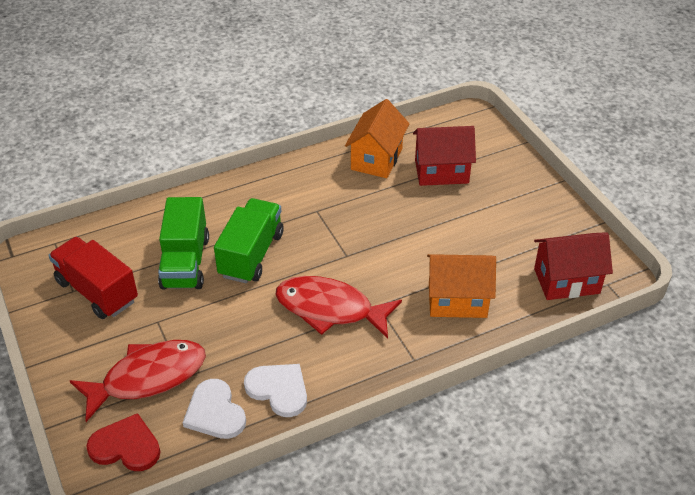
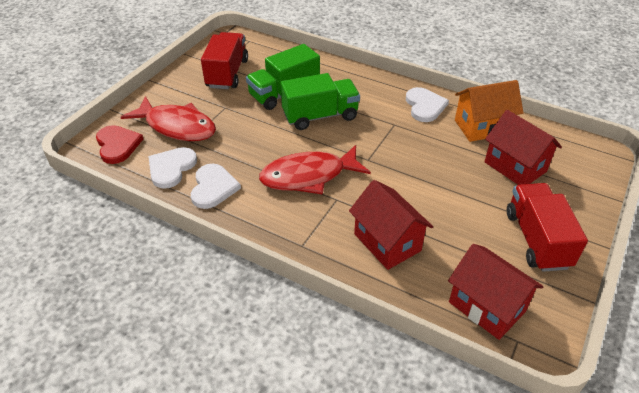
camera: 55 degrees right, 0 degrees up
(312, 176) = (424, 106): none -> white heart
(330, 309) = (308, 176): red fish -> red fish turned 90 degrees counterclockwise
(457, 300) = (387, 242): orange house -> red house
(526, 211) = (537, 239): none -> red truck

